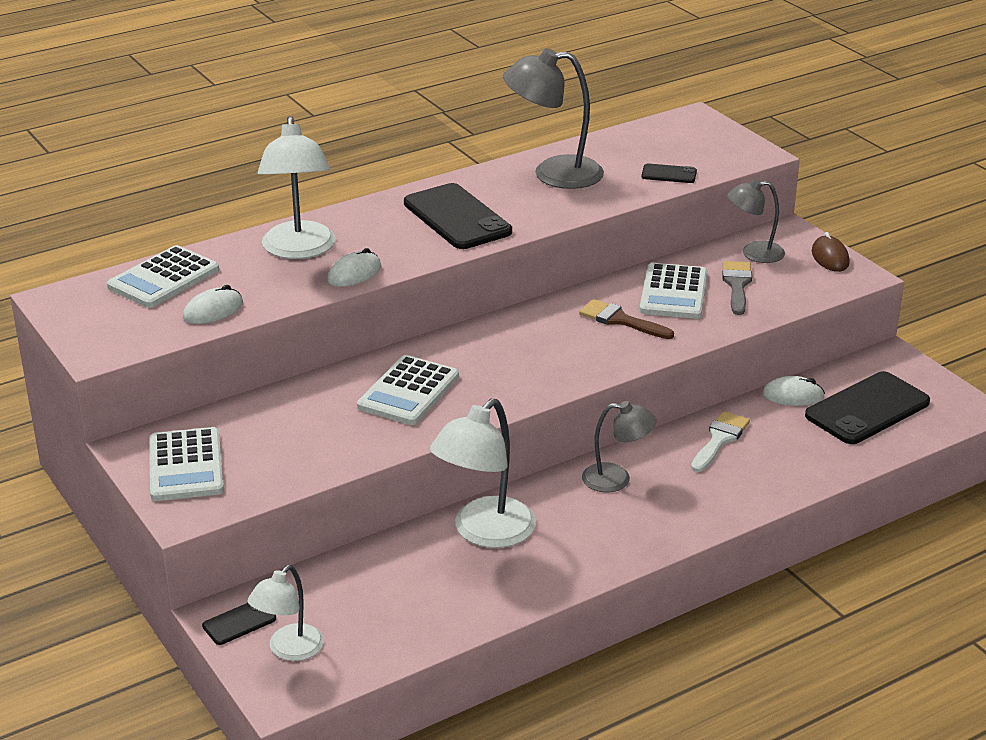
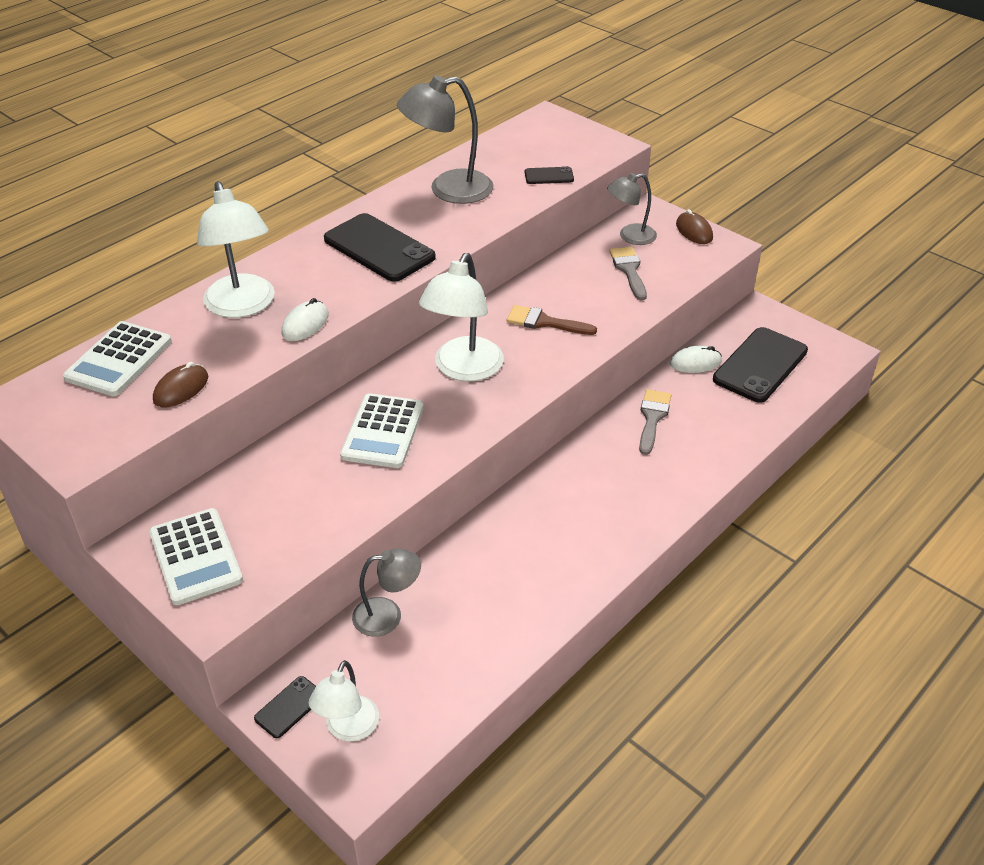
camera: 15 degrees left, 10 degrees up
(213, 311) = (181, 389): white mouse -> brown mouse
(484, 533) = (485, 556): white lamp -> white lamp (463, 369)
(616, 479) = (581, 475): grey lamp -> grey lamp (388, 615)
(673, 292) = (579, 286): white calculator -> none
(719, 440) = (652, 418): white brush -> grey brush

